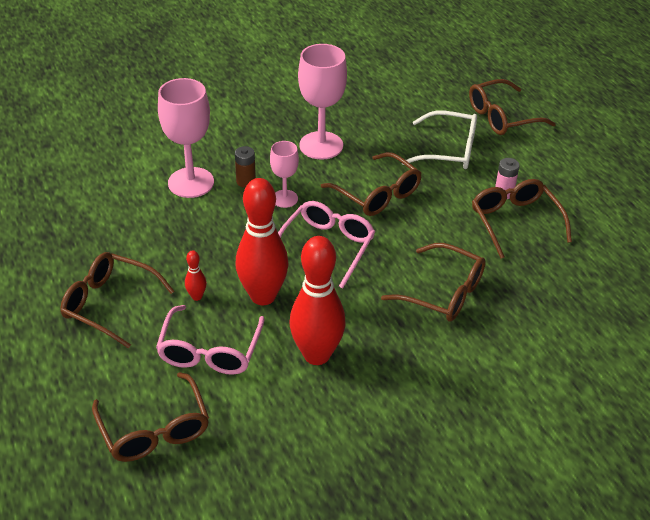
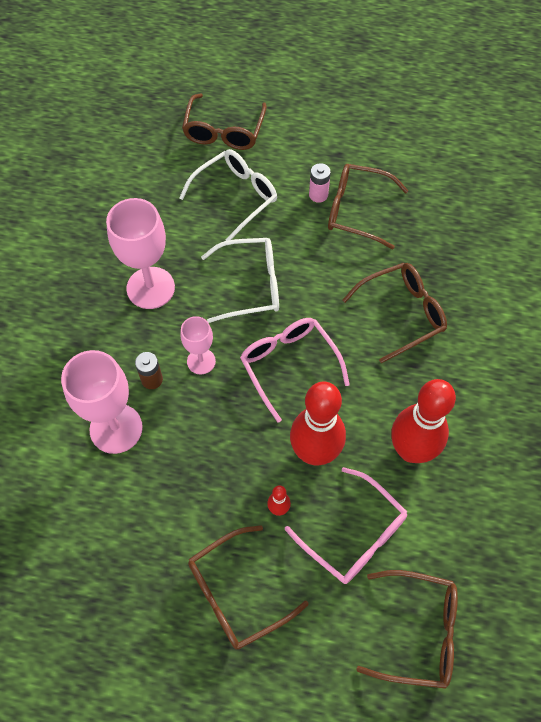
camera: 55 degrees left, 20 degrees up
(377, 194) = (251, 285): brown glasses -> white glasses

